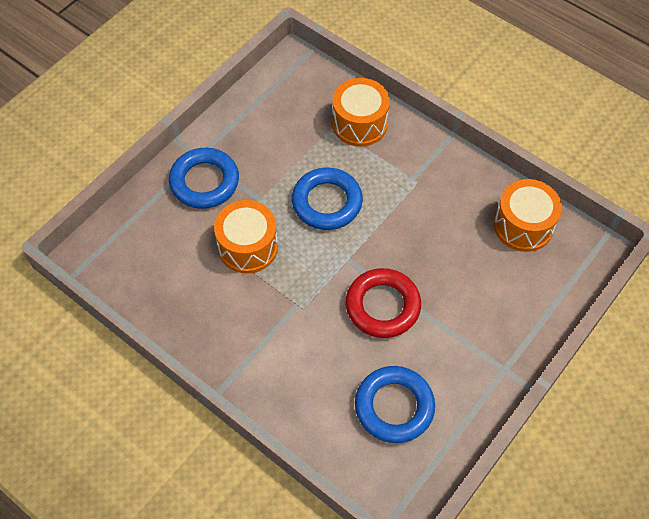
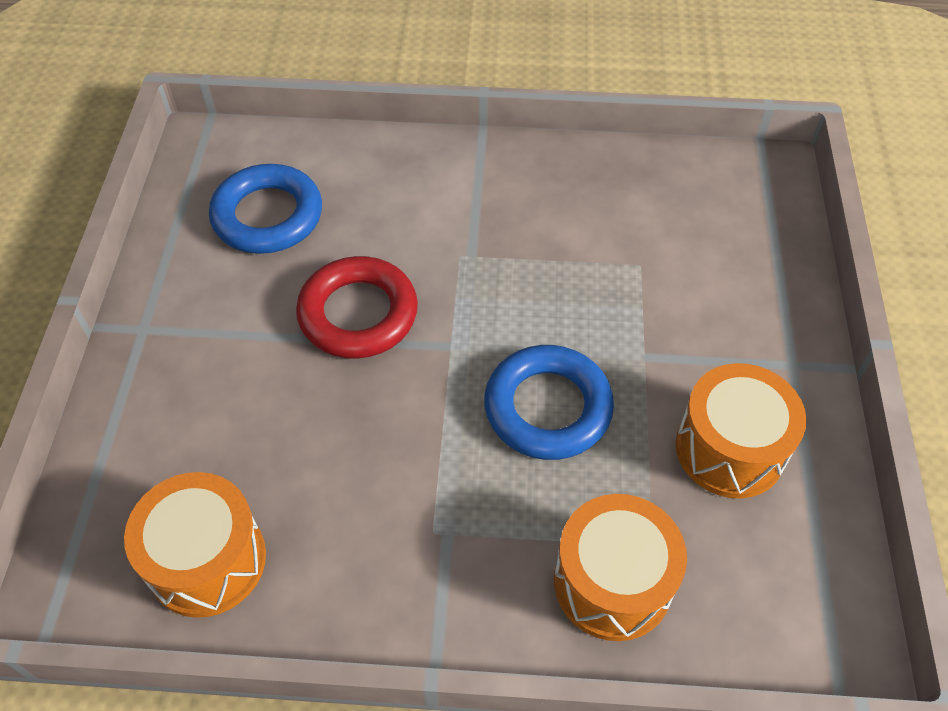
camera: 145 degrees right, 5 degrees down
(204, 182) = (742, 332): blue ring -> none
(248, 247) = (597, 285): orange drum -> orange drum (730, 449)

